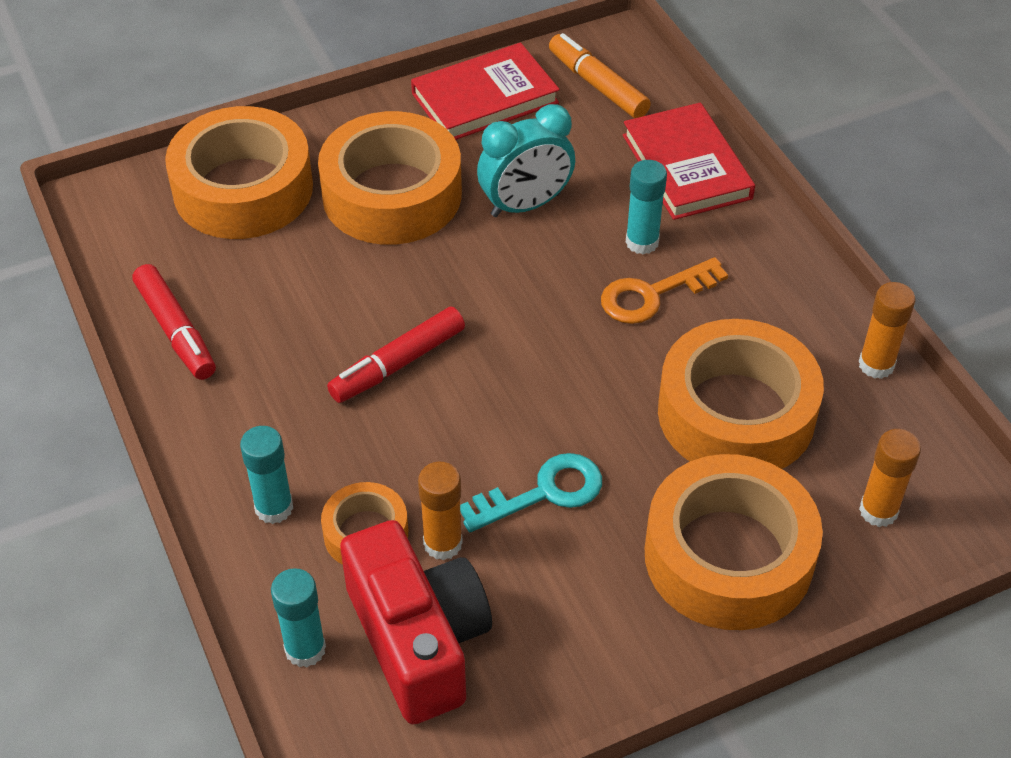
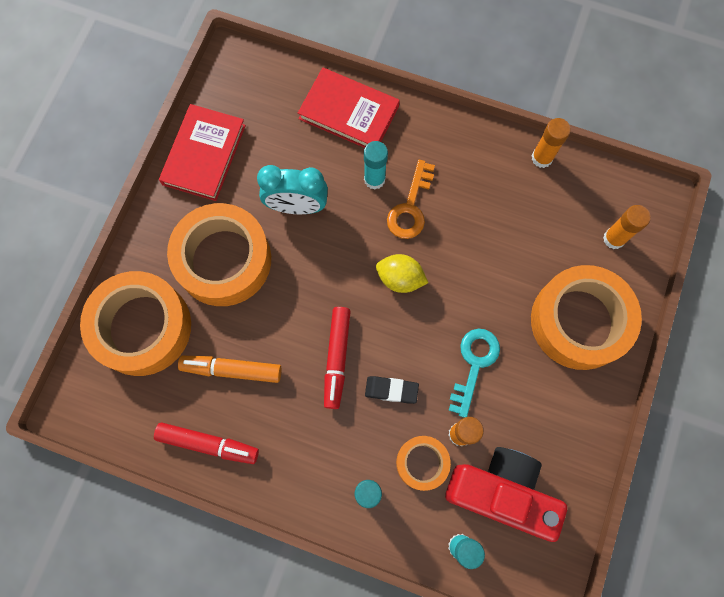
camera: 45 degrees left, 25 degrees up
(419, 439) = (391, 390): none -> black eraser
(525, 205) = (297, 206): turquoise clock -> turquoise clock turned 75 degrees clockwise
(558, 349) = (400, 278): none -> yellow lemon
(597, 85) = (253, 96): orange marker -> orange marker (232, 369)
(736, 413) = (510, 241): orange tape -> none

